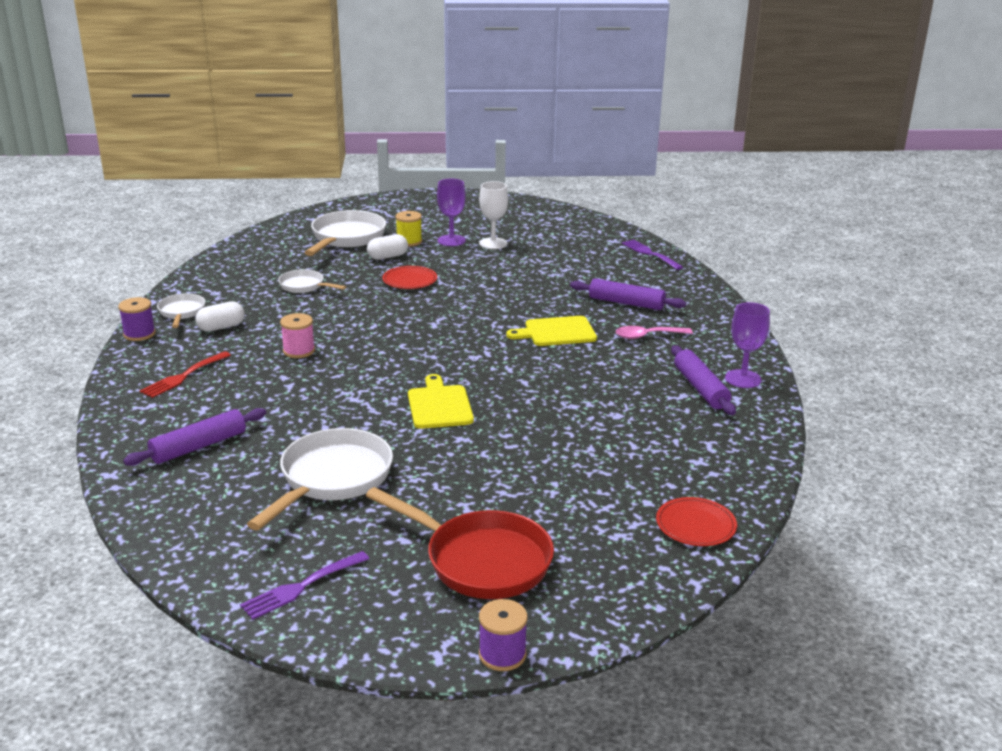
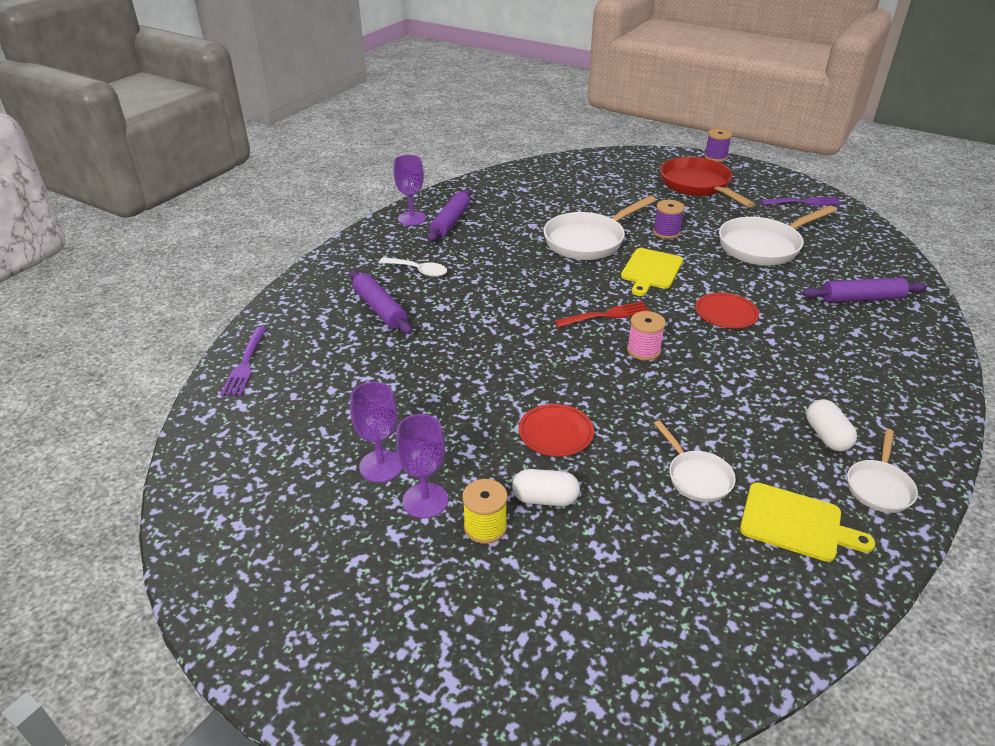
camera: 145 degrees left, 10 degrees up
(139, 334) = (934, 463): purple spool -> purple spool (666, 232)
(183, 376) = (875, 376): red fork -> red fork (606, 315)
(221, 327) = (826, 436): white capsule -> white capsule turned 75 degrees clockwise
(299, 351) = (745, 367): pink spool -> pink spool (643, 350)
(346, 238) = (571, 586): white pan -> white pan (588, 241)
(493, 243) = (381, 466): white goblet -> purple goblet
(556, 332) = (485, 301): yellow cutting board -> yellow cutting board (796, 523)
(647, 336) = (418, 271): pink spoon -> white spoon
(695, 525) = (568, 167): red plate -> red plate (726, 313)

